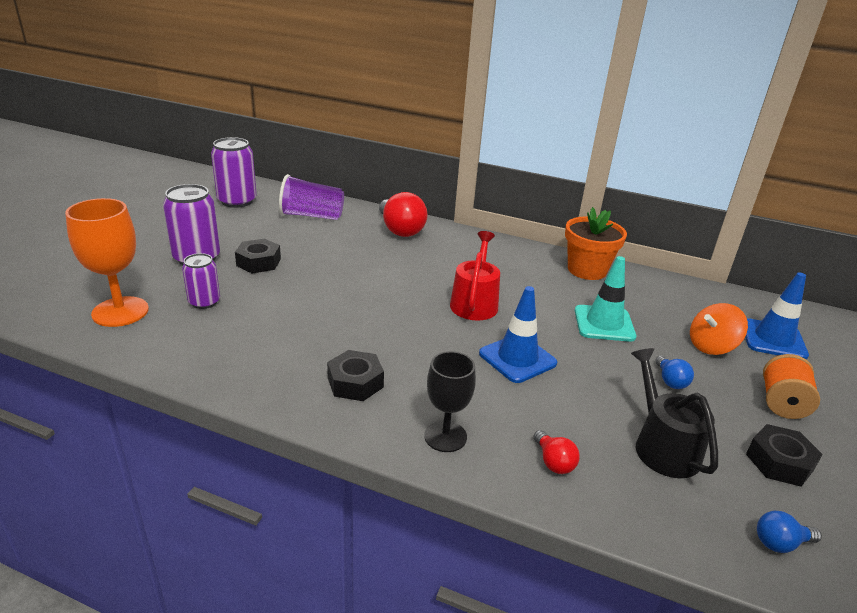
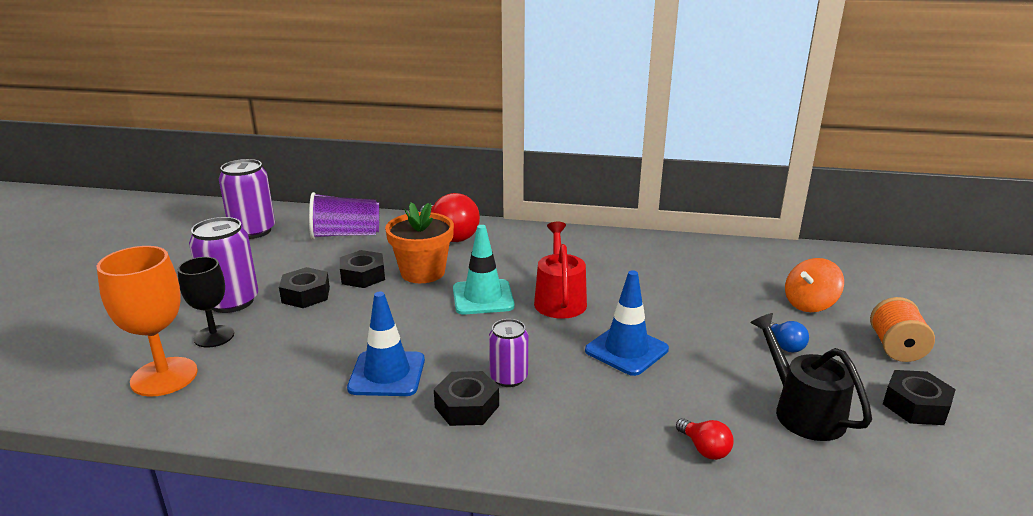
camera: 10 degrees left, 5 degrees down
(204, 302) = (260, 349): purple can -> purple can (508, 378)
(312, 254) = (363, 276): none -> black nut
(445, 436) = (585, 445): black goblet -> black goblet (214, 336)
(587, 270) = (660, 247): orange flower pot -> orange flower pot (422, 272)
(604, 323) = (698, 299): turquoise traffic cone -> turquoise traffic cone (483, 297)
(773, 339) = (864, 287): blue traffic cone -> blue traffic cone (387, 374)
(780, 543) = (947, 483): blue light bulb -> none

